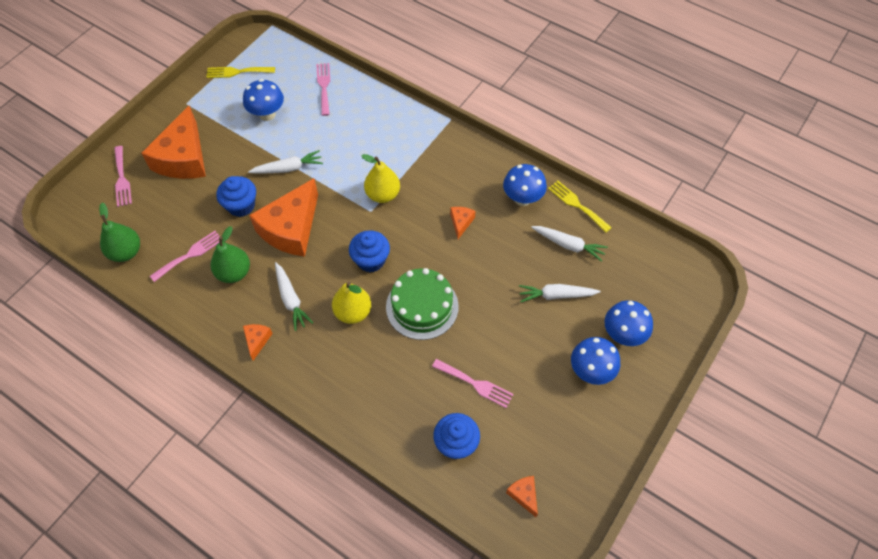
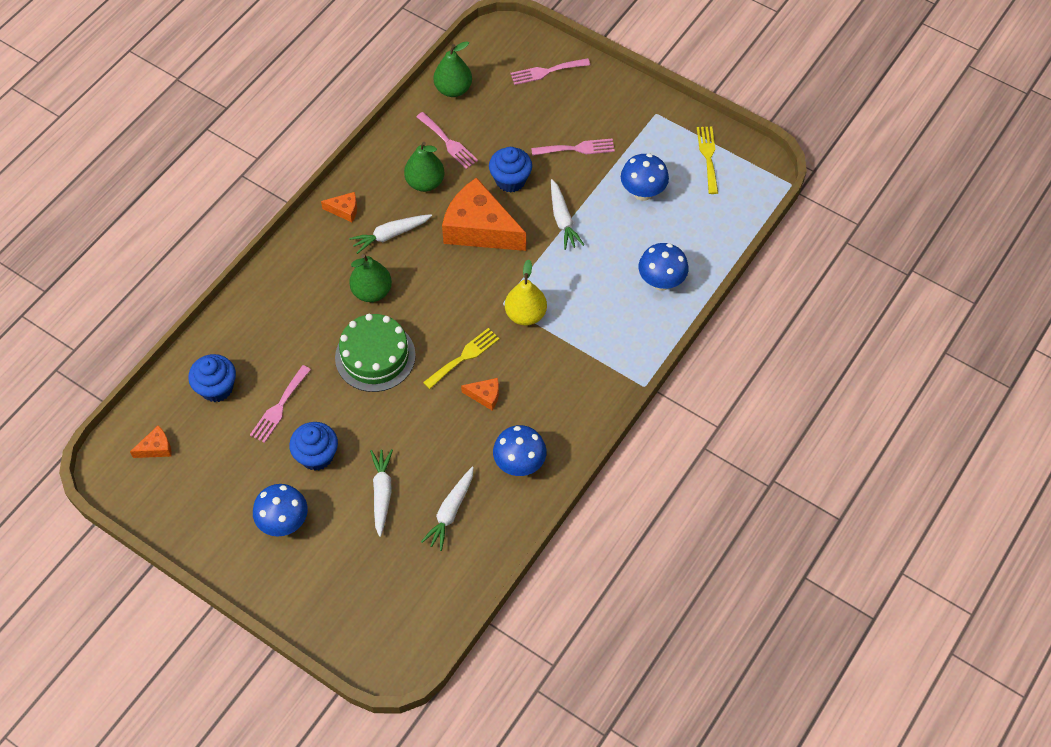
camera: 90 degrees right, 0 degrees up
(183, 158) = (576, 121): orange cheese -> none
(324, 86) = (690, 246): pink fork -> pink fork (577, 148)
(353, 312) = (372, 292): yellow pear -> green pear
(371, 260) = (436, 306): blue cupcake -> blue cupcake (317, 455)
(577, 205) = (510, 526): yellow fork -> yellow fork (464, 357)
(623, 335) = (326, 561): blue mushroom -> blue mushroom (661, 282)

